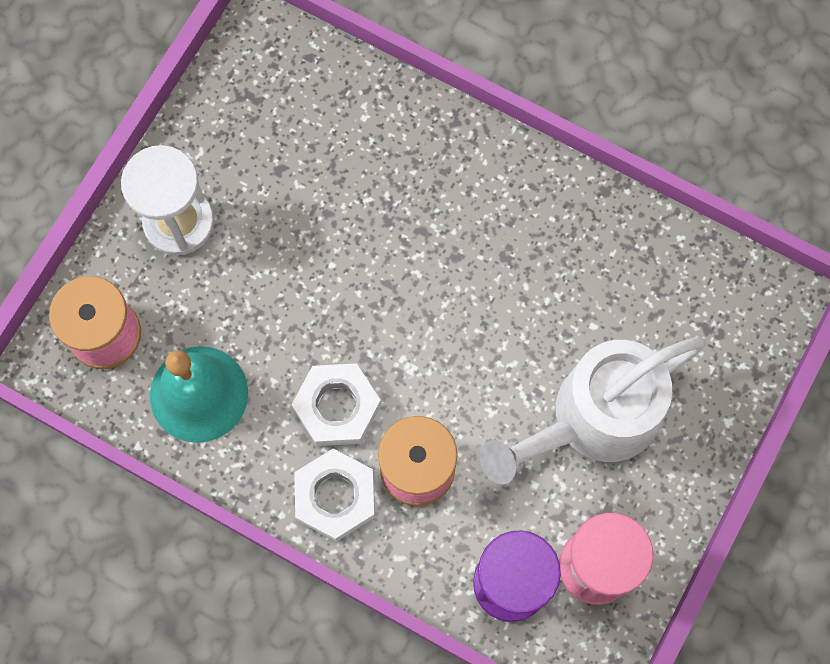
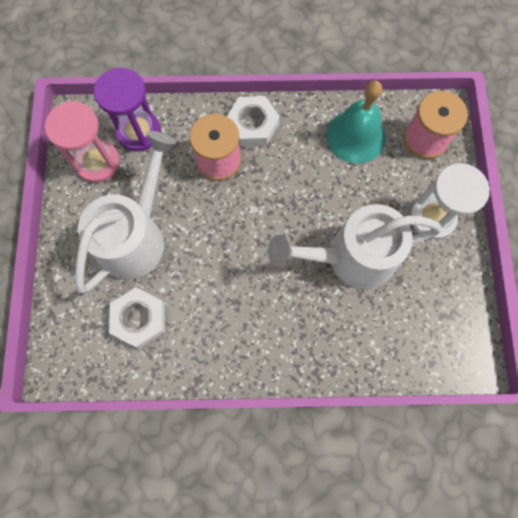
camera: 150 degrees right, 0 degrees up
(322, 230) = (350, 258): none -> white watering can
(337, 407) = (280, 168): white nut -> white nut (139, 319)

